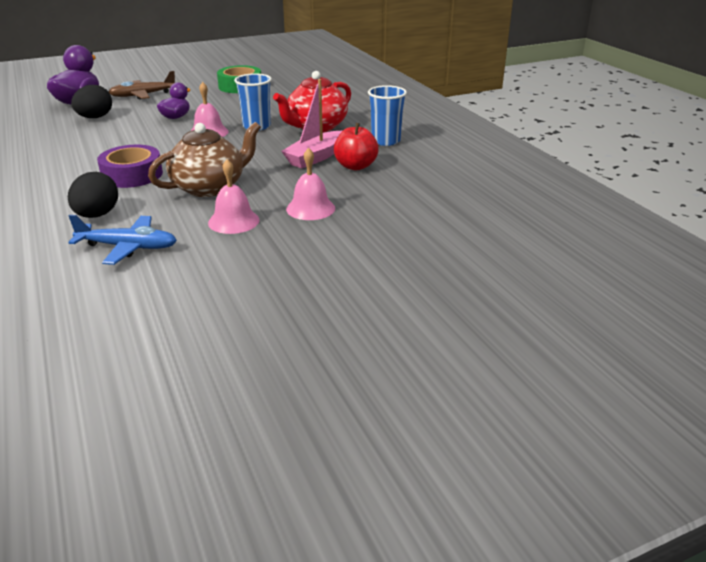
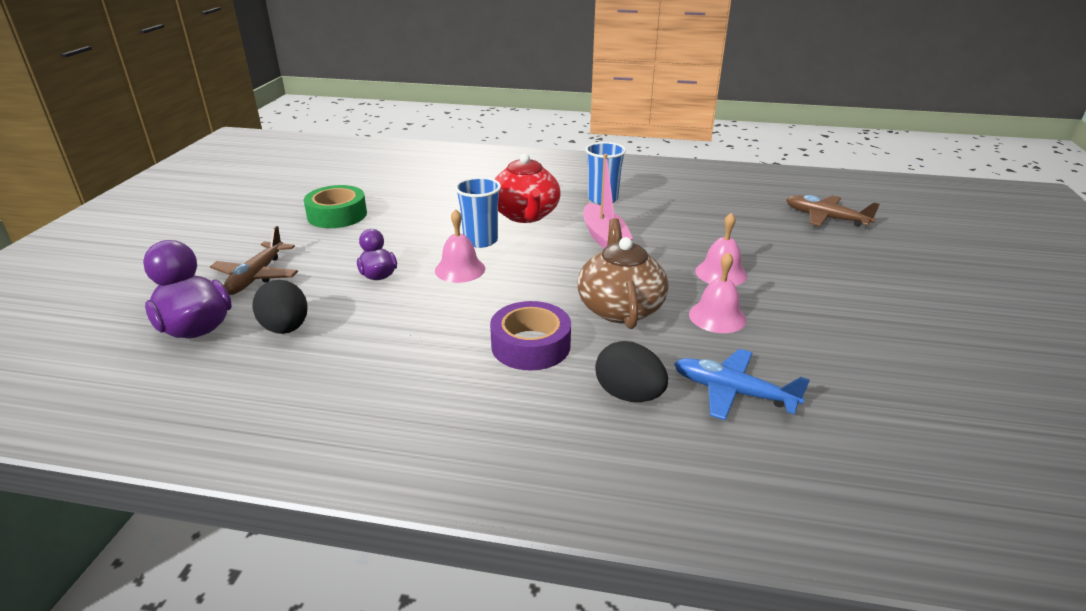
camera: 55 degrees left, 0 degrees up
(127, 247) = (733, 392): blue plane -> blue plane turned 105 degrees counterclockwise
(355, 166) = (646, 228): red apple -> none
(502, 232) = (826, 218): none -> brown plane

